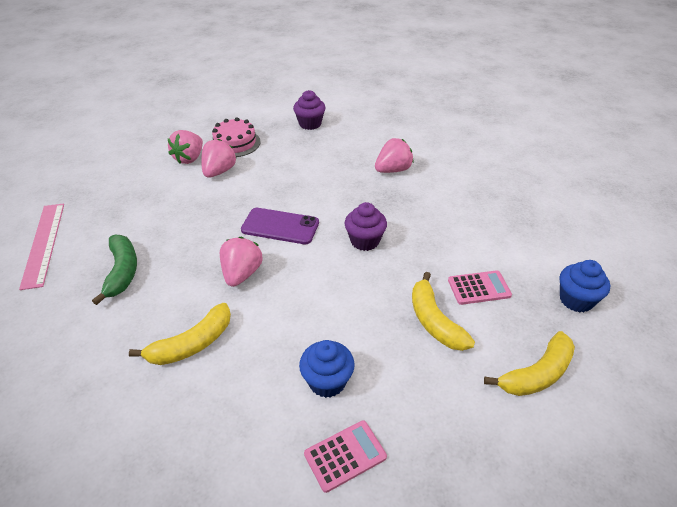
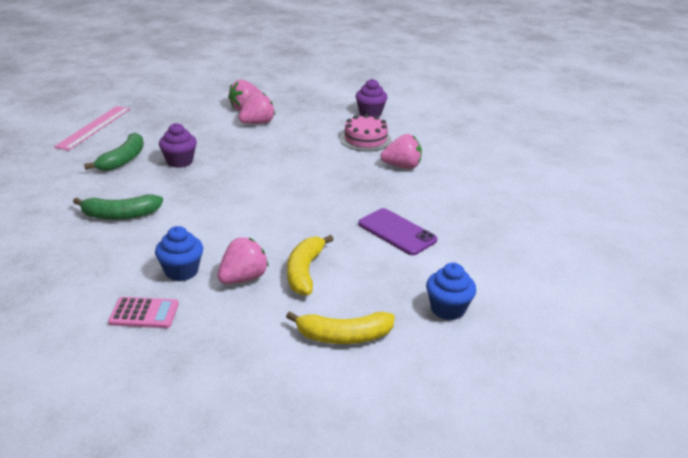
camera: 30 degrees right, 10 degrees down
(192, 344) = (120, 215): yellow banana -> green banana
(235, 143) = (292, 108): pink cake -> pink cake (365, 139)
(241, 274) = (198, 190): pink strawberry -> pink strawberry (243, 278)
(280, 226) = (261, 172): purple phone -> purple phone (397, 232)
(365, 241) = (315, 203): purple cupcake -> purple cupcake (179, 161)
(479, 288) = (370, 267): pink calculator -> none

